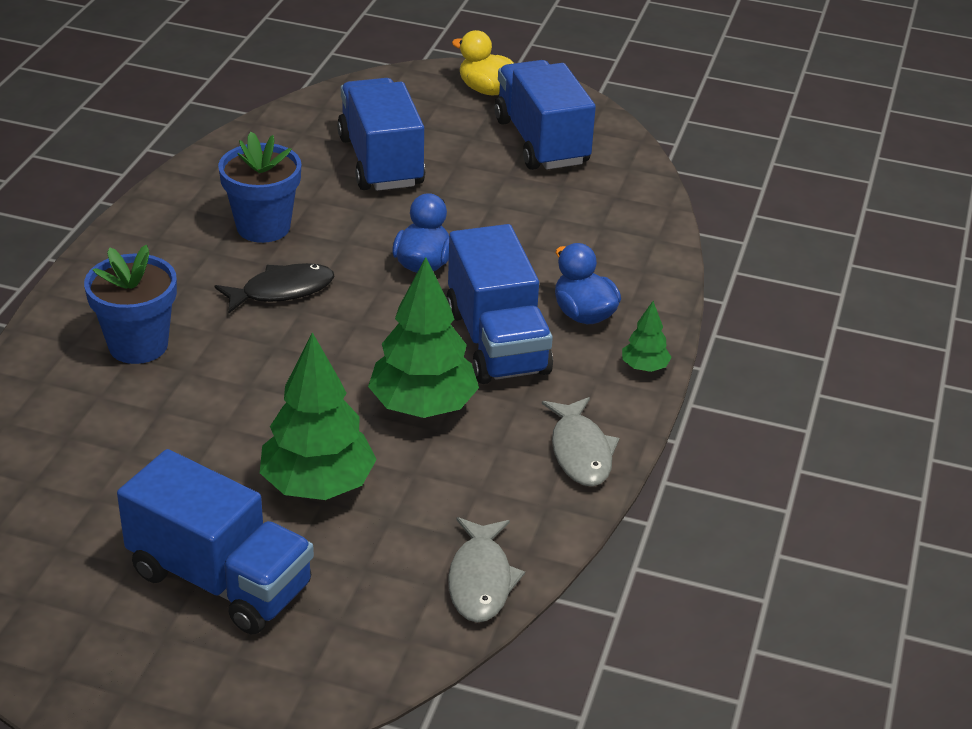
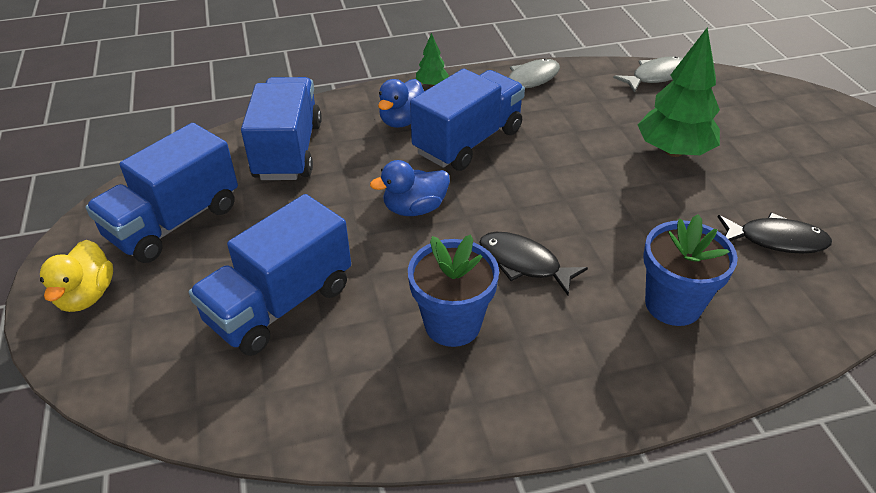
camera: 120 degrees left, 5 degrees up
(116, 462) = (776, 240): none -> black fish
(220, 580) = (780, 150): blue truck -> blue truck (288, 151)
(423, 407) = (562, 143): green tree -> none

